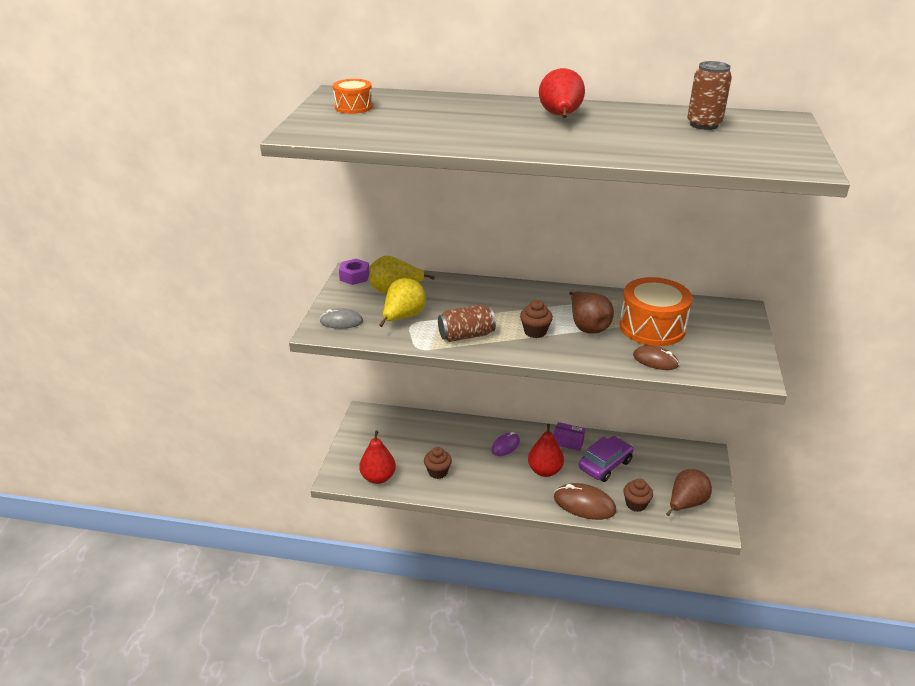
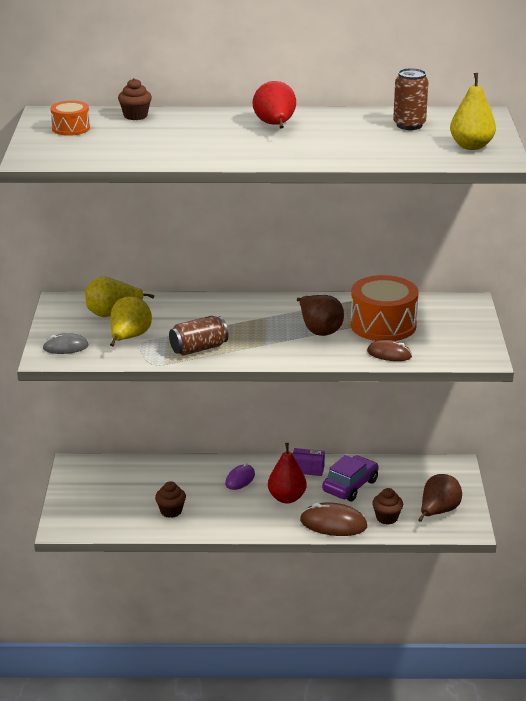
camera: 10 degrees left, 5 degrees down
(354, 276) = (64, 303): purple nut -> none
(378, 477) = (106, 523): red pear -> none
(535, 332) = (267, 339): brown cupcake -> brown cupcake (135, 116)
(773, 150) = (471, 146): none -> yellow pear

